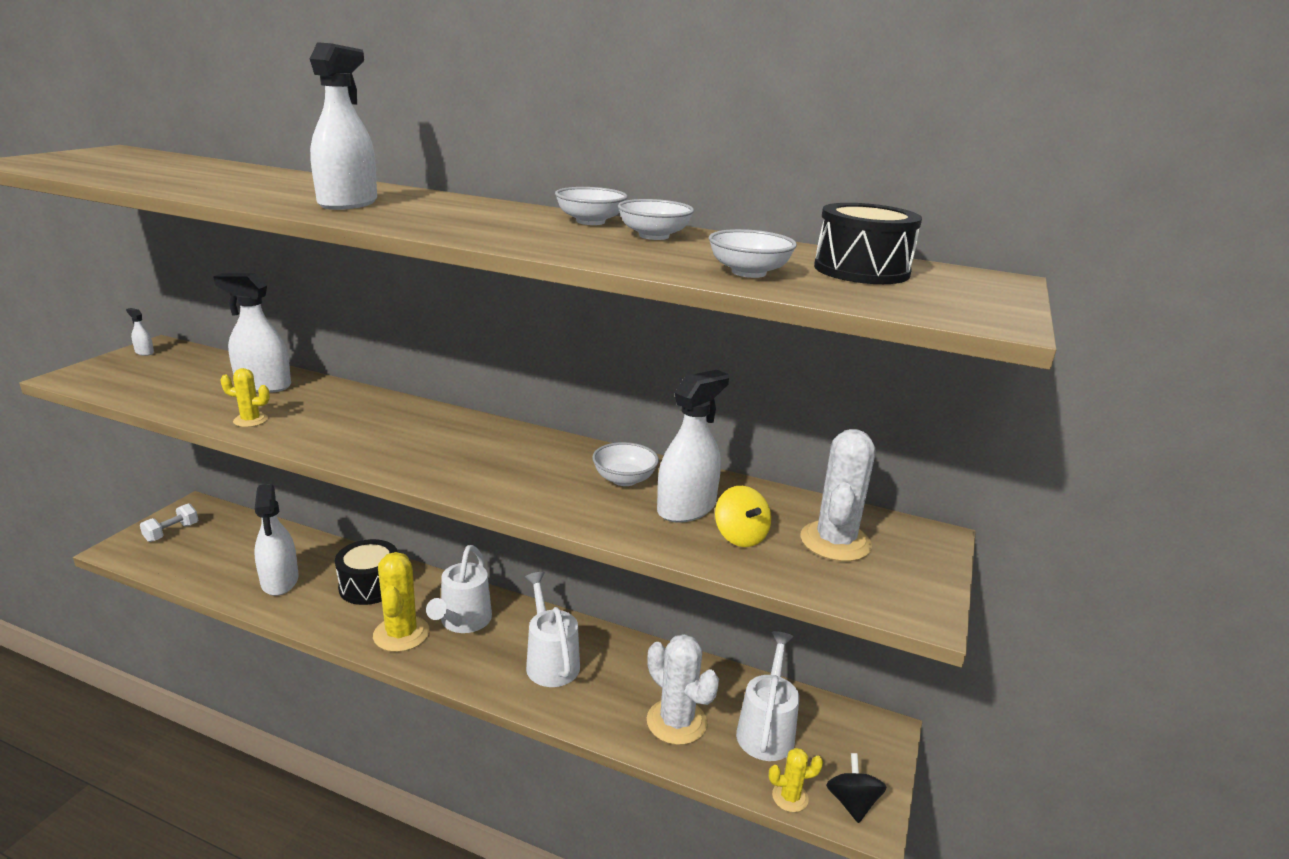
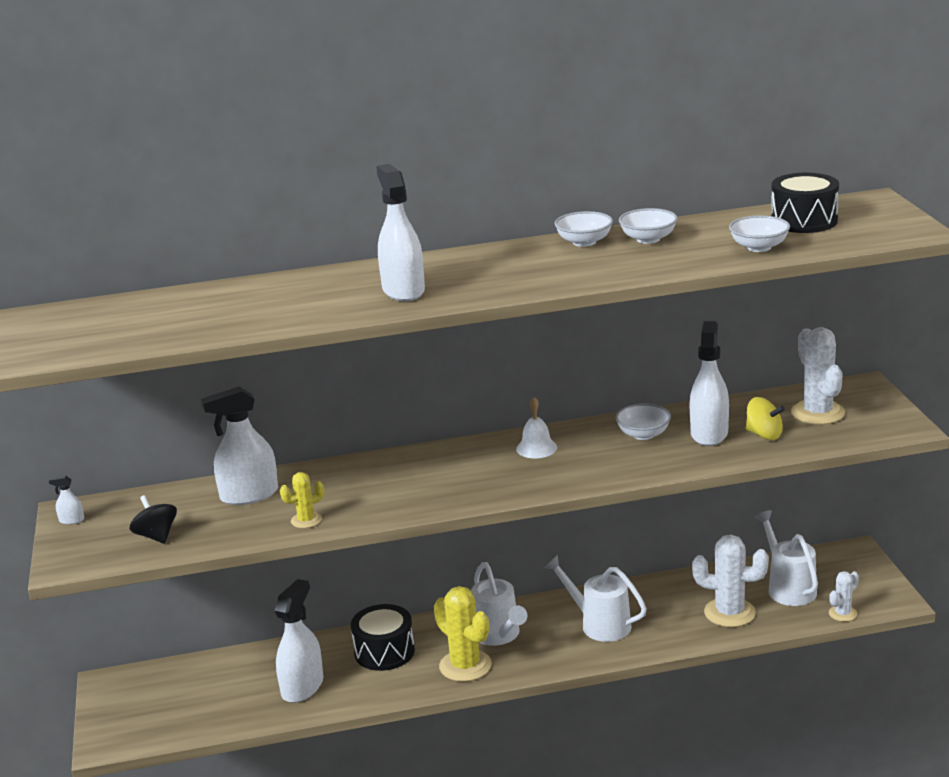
camera: 30 degrees left, 0 degrees up
(172, 532) = (129, 708): white dumbbell -> none
(280, 581) = (302, 687): white spray bottle -> white spray bottle turned 105 degrees counterclockwise
(515, 447) = (536, 448): none -> white bell
(790, 797) = (842, 613): yellow cactus -> white cactus
(852, 802) = (878, 597): black spinning top -> black spinning top (156, 536)

